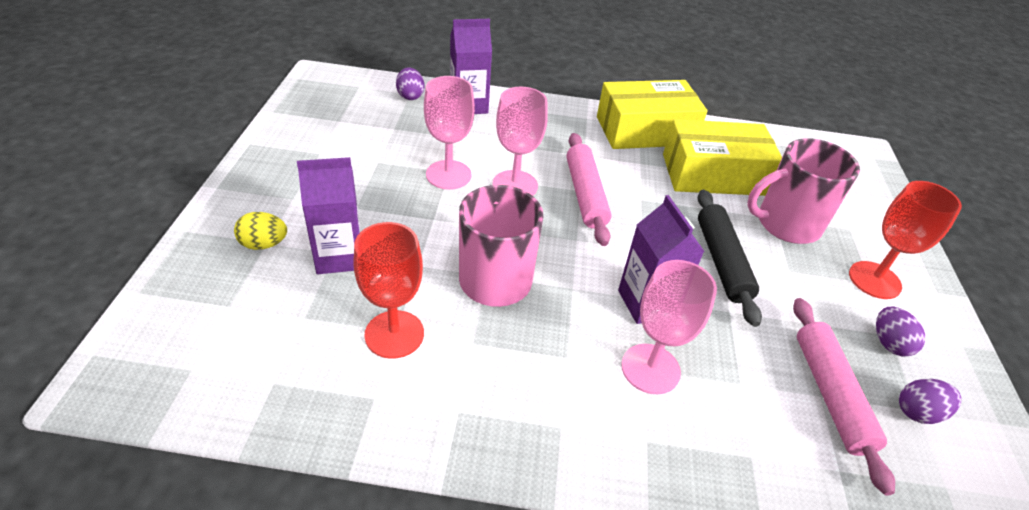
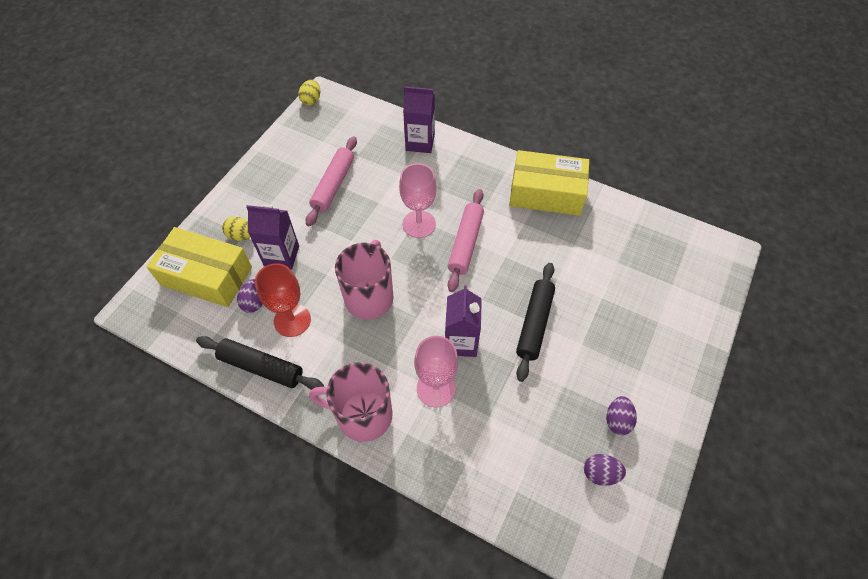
camera: 25 degrees right, 15 degrees up
(304, 83) = (311, 100): none -> yellow egg
(373, 412) = (261, 367): none -> black rolling pin
(410, 96) = (381, 126): purple egg -> purple egg (254, 302)
(448, 175) = (377, 205): pink goblet -> none
(713, 174) = (577, 247): yellow box -> yellow box (206, 276)
(786, 224) = (607, 305): pink mug -> pink mug (363, 415)
(830, 394) = (546, 442): pink rolling pin -> pink rolling pin (333, 185)
(874, 280) = (644, 369): red goblet -> none

